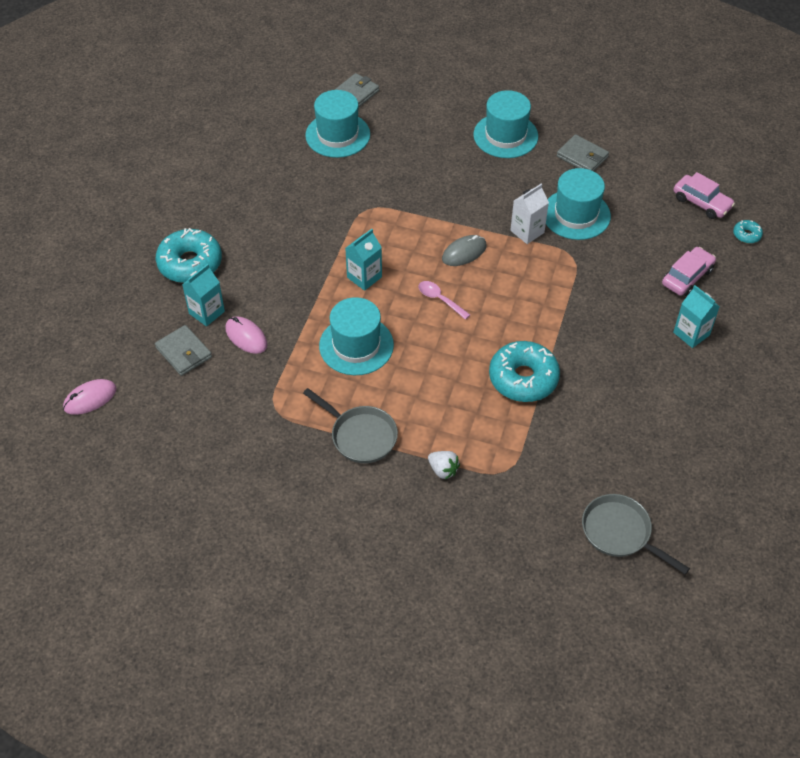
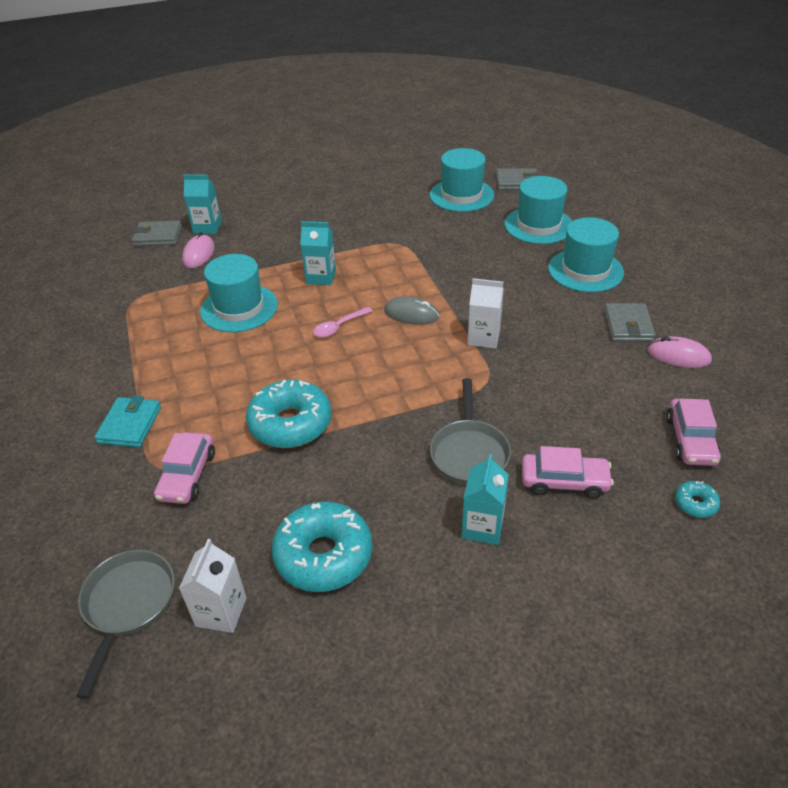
camera: 55 degrees right, 10 degrees down
(90, 398) = (81, 222): pink mouse -> pink mouse (678, 355)
(184, 352) = (158, 236): grey wallet -> grey wallet turned 75 degrees clockwise
(190, 263) = (250, 199): turquoise donut -> turquoise donut (323, 555)
(360, 436) = (136, 357): grey pan -> grey pan (469, 452)
(440, 299) = (339, 327): pink spoon -> pink spoon turned 135 degrees counterclockwise
(443, 470) = (130, 425): white strawberry -> turquoise wallet
(527, 457) = (187, 475): none -> pink car
(576, 214) = (546, 357): turquoise hat -> turquoise hat (538, 225)
(660, 487) = (221, 612): none -> white carton

